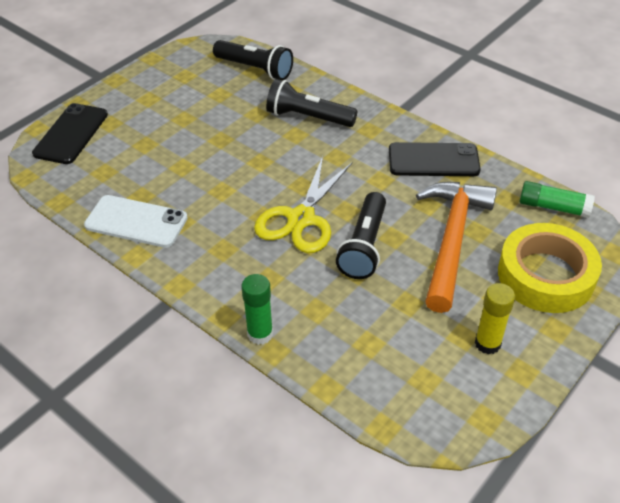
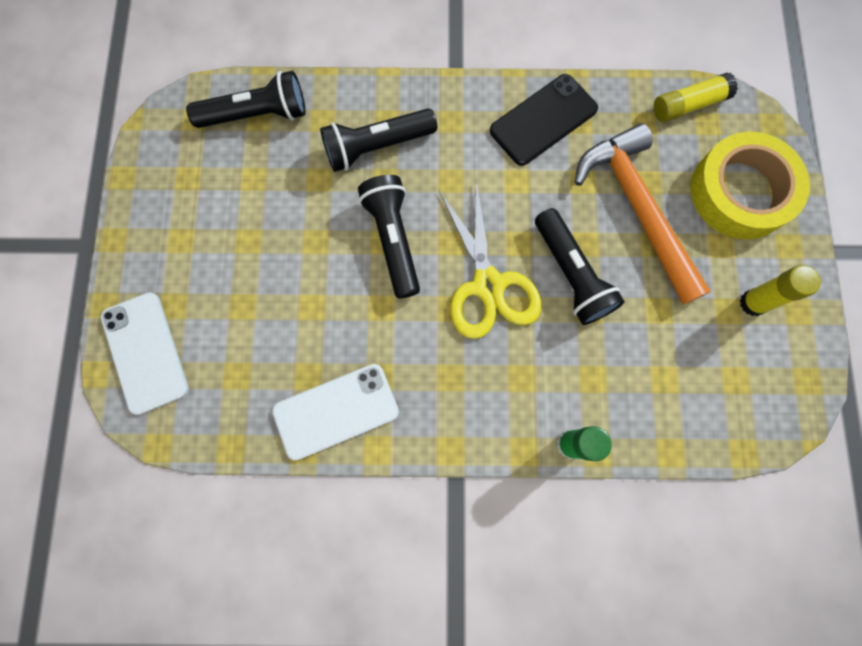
camera: 40 degrees left, 30 degrees up
(71, 134) = (145, 352): black phone -> white phone
(267, 164) = (393, 240): none -> black flashlight
(553, 207) = (688, 105): green glue stick -> yellow glue stick

